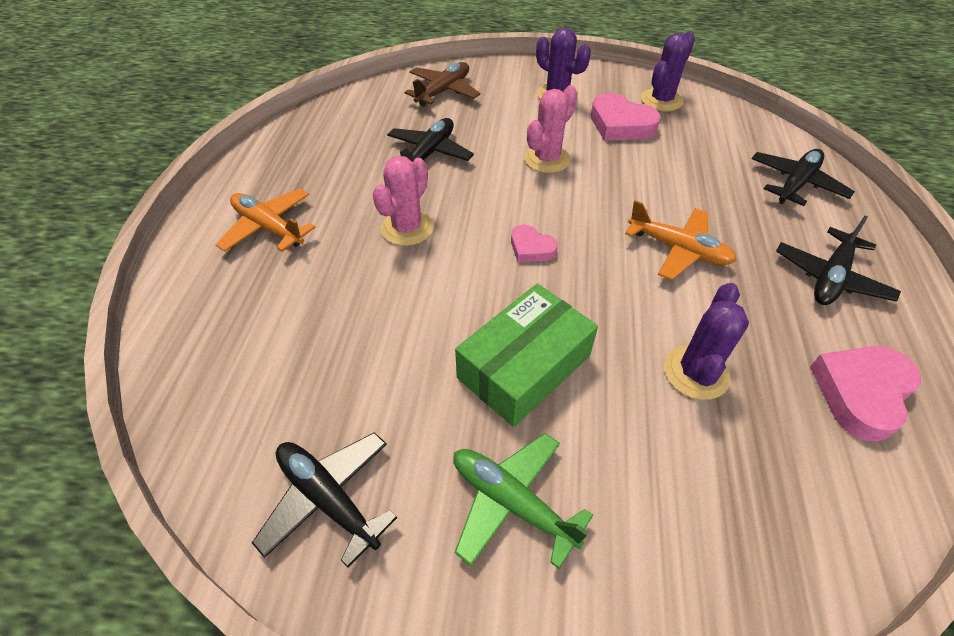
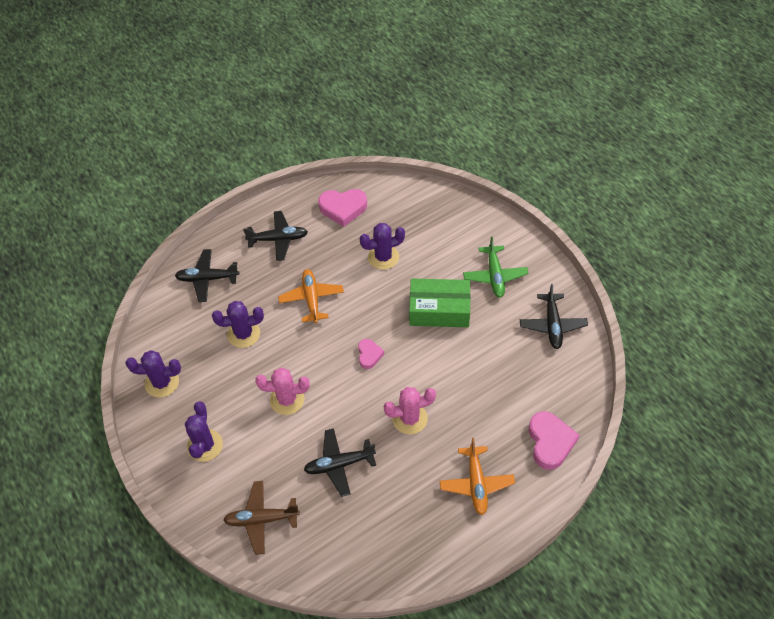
camera: 130 degrees left, 5 degrees up
(620, 125) = (214, 387): pink heart -> pink heart (550, 442)
(674, 172) = (243, 334): none -> purple cactus

